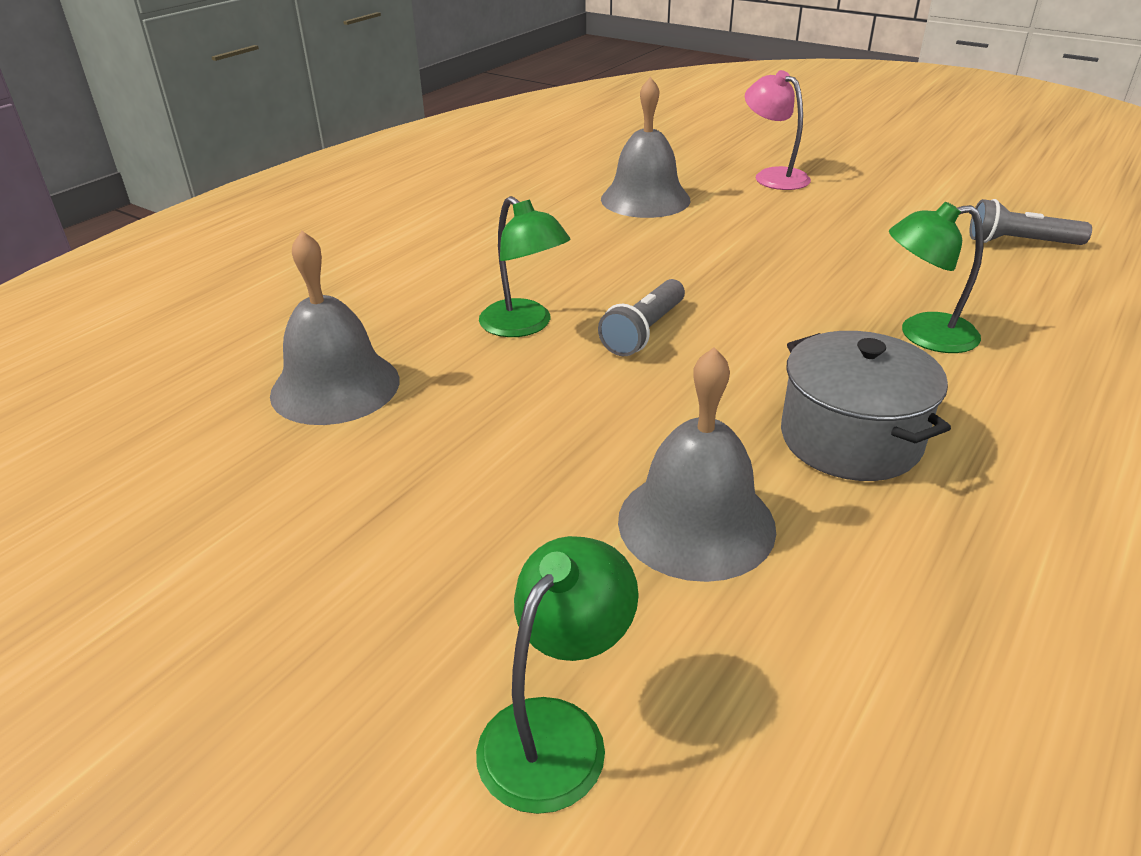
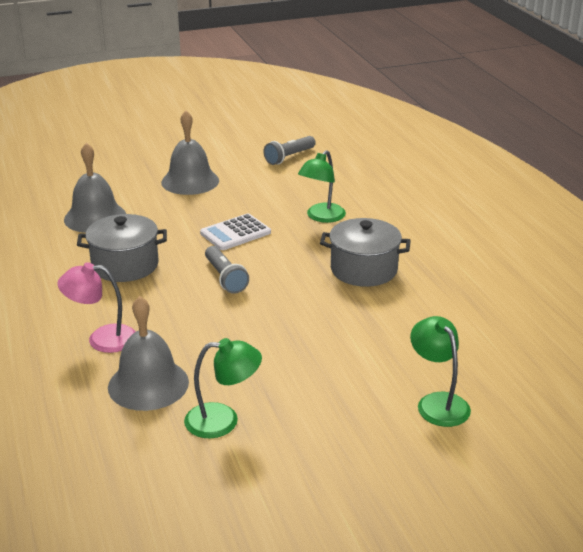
camera: 55 degrees left, 5 degrees down
(524, 326) = (172, 307): green lamp -> green lamp (223, 420)
(574, 257) = (125, 265): none -> grey pot
(696, 523) = (370, 327): grey bell -> grey bell (190, 181)
(761, 291) = (235, 233): none -> white calculator
(773, 176) = (133, 173): pink lamp -> pink lamp (102, 339)

